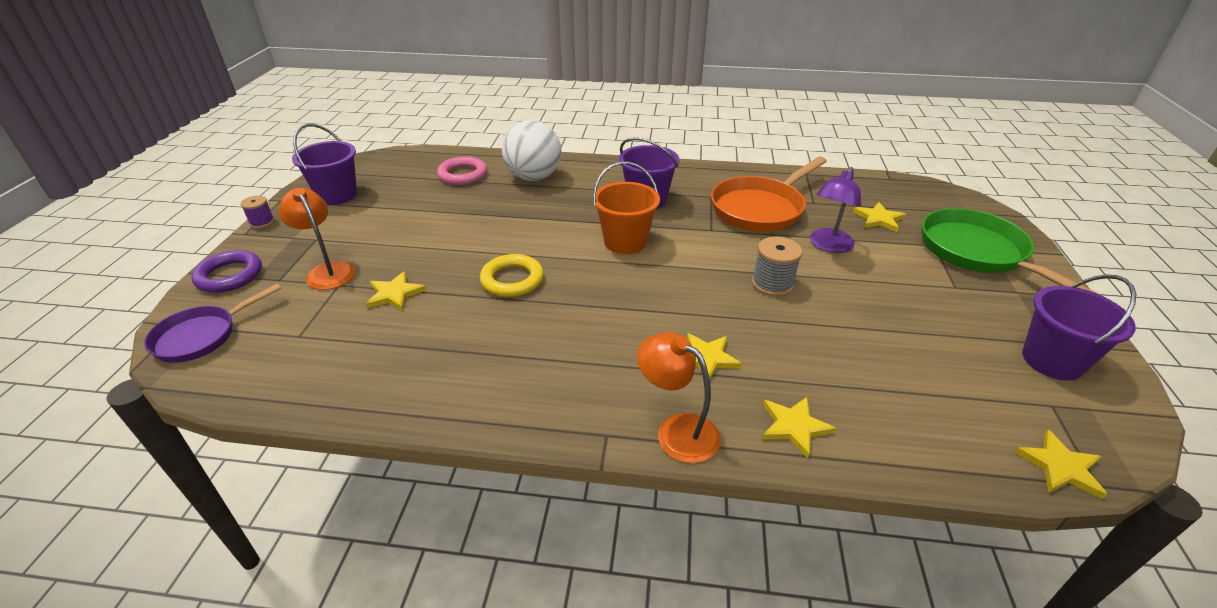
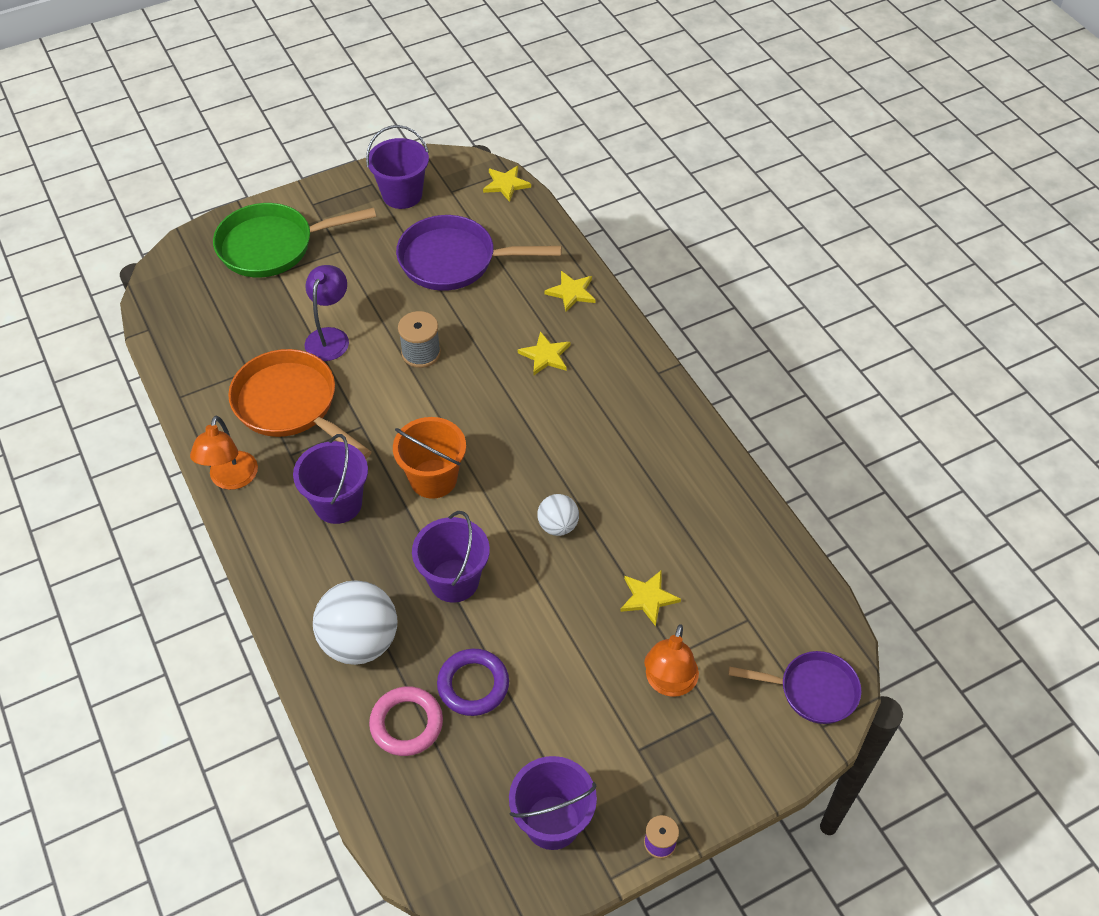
camera: 125 degrees left, 15 degrees up
(229, 276) = (746, 763): purple ring -> purple ring (473, 685)
(512, 280) = (558, 526): yellow ring -> white ball
(529, 220) = (454, 580): none -> purple bucket
(677, 430) = (624, 342): orange lamp -> orange lamp (231, 479)
(760, 209) = (291, 405): orange pan -> orange pan turned 150 degrees counterclockwise
(828, 246) = (330, 337): purple lamp -> purple lamp turned 75 degrees counterclockwise
(879, 219) = (251, 317): yellow star -> none
(904, 355) = (454, 260): none -> purple pan
(978, 253) = (273, 246): green pan -> green pan turned 45 degrees clockwise

